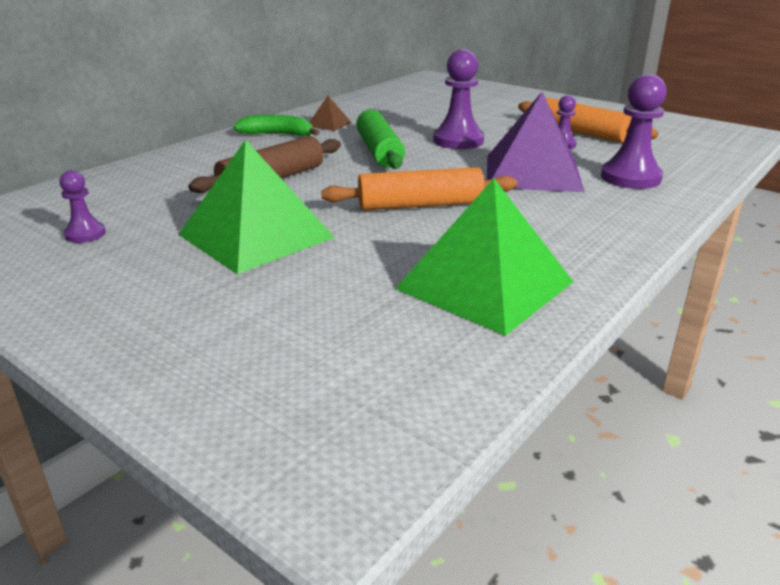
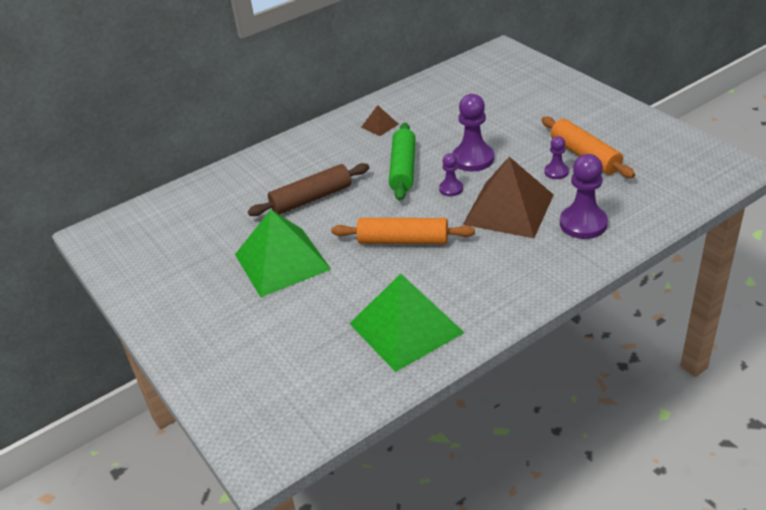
camera: 20 degrees right, 10 degrees up
(85, 234) = (179, 247): purple pawn -> purple pawn (451, 189)
(278, 134) = (334, 138): green banana -> none
(532, 172) = (508, 209): purple pyramid -> brown pyramid

